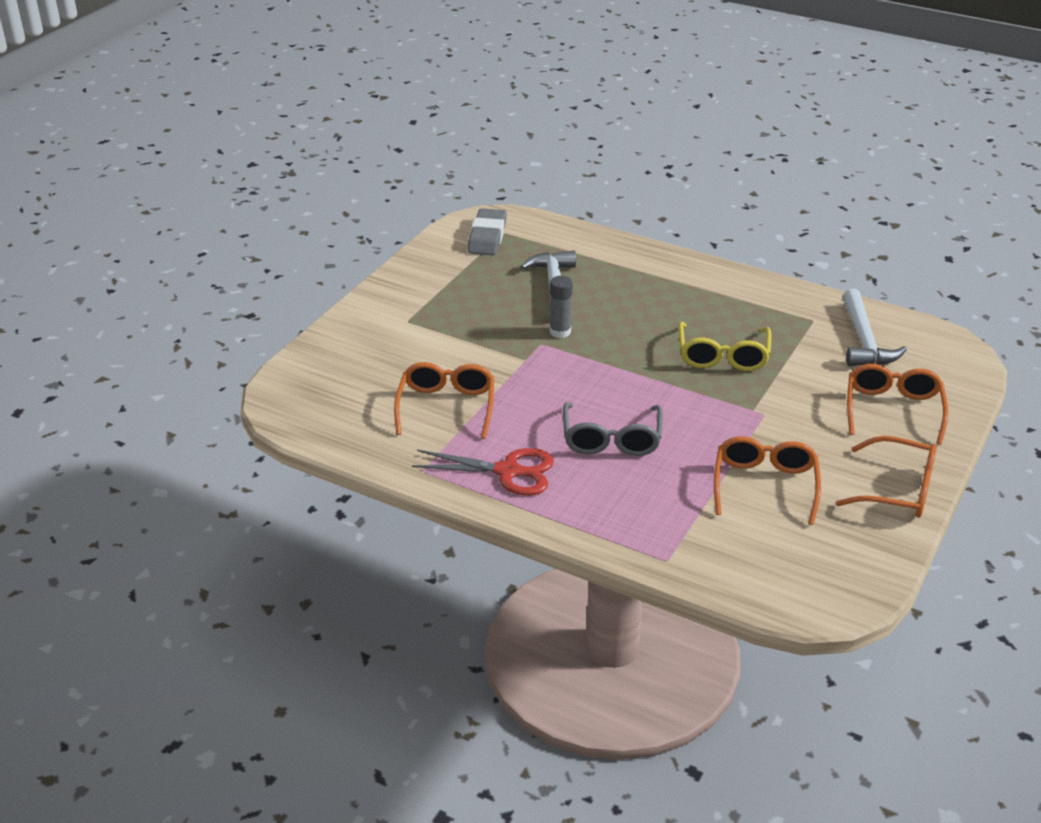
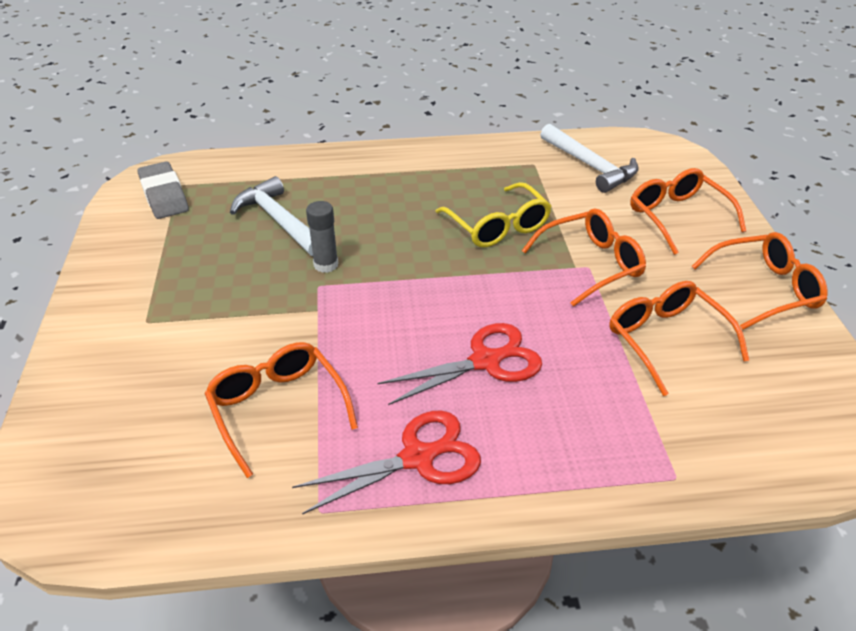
camera: 35 degrees left, 5 degrees up
(611, 440) = (486, 361): grey glasses -> red scissors
(769, 413) = (591, 264): none -> orange glasses

